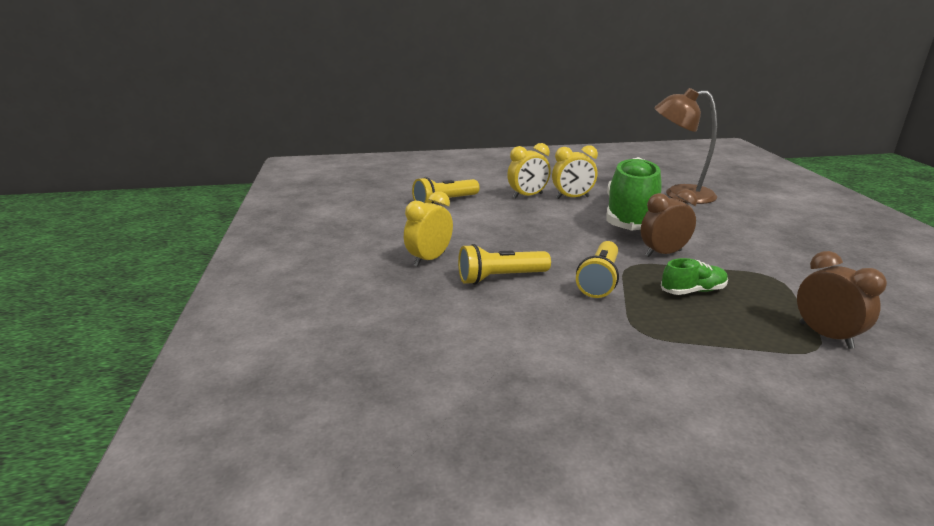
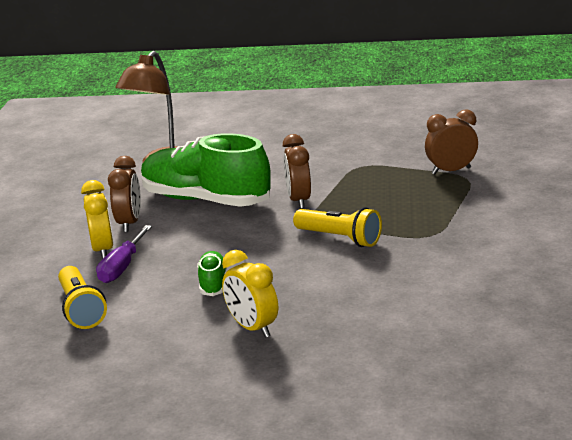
camera: 75 degrees left, 0 degrees up
(500, 278) = (315, 288): yellow flashlight -> none
(505, 205) = (122, 267): none -> purple screwdriver
(572, 198) = (129, 223): yellow clock -> brown clock
(693, 291) = (373, 202): green shoe -> green shoe (213, 283)

